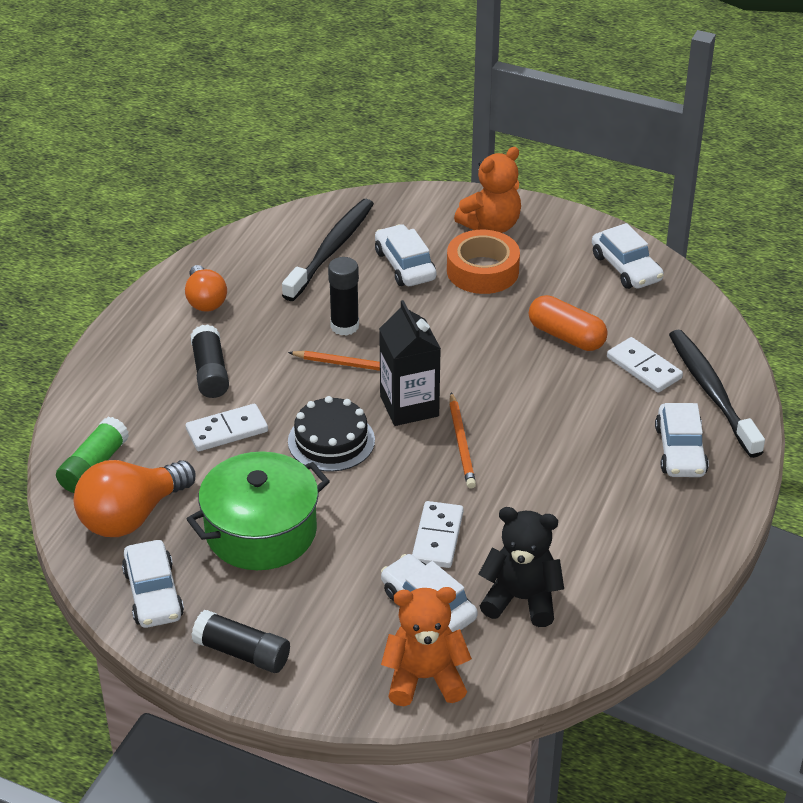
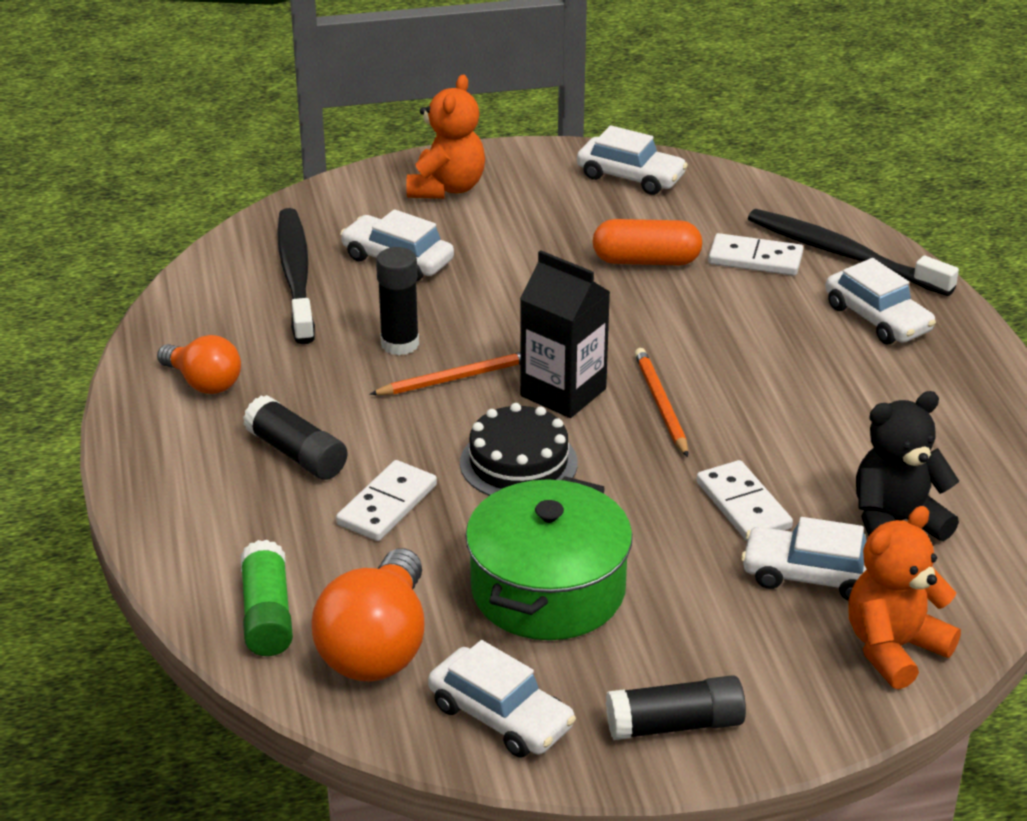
camera: 35 degrees left, 5 degrees down
(461, 443) = (660, 404): orange pencil -> orange pencil turned 150 degrees counterclockwise
(482, 271) = (488, 233): orange tape -> none

